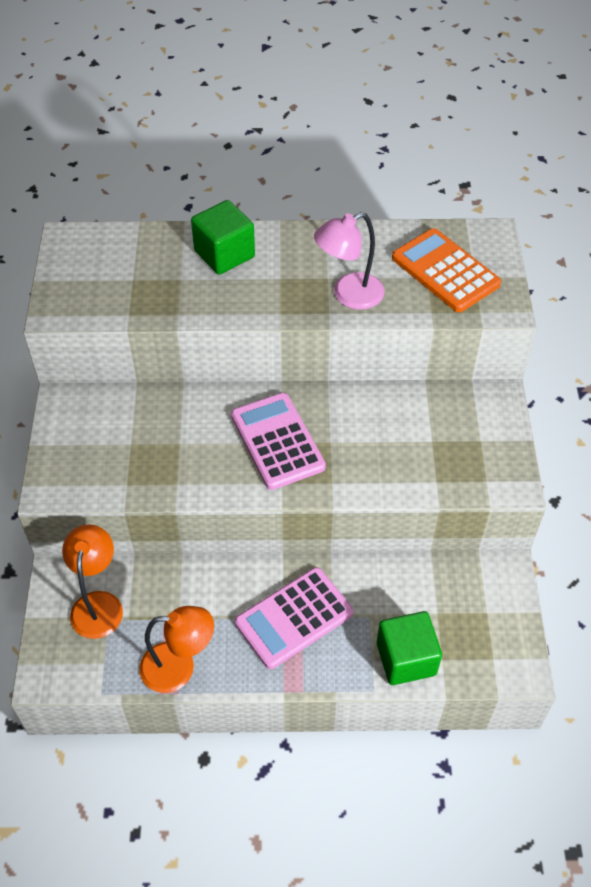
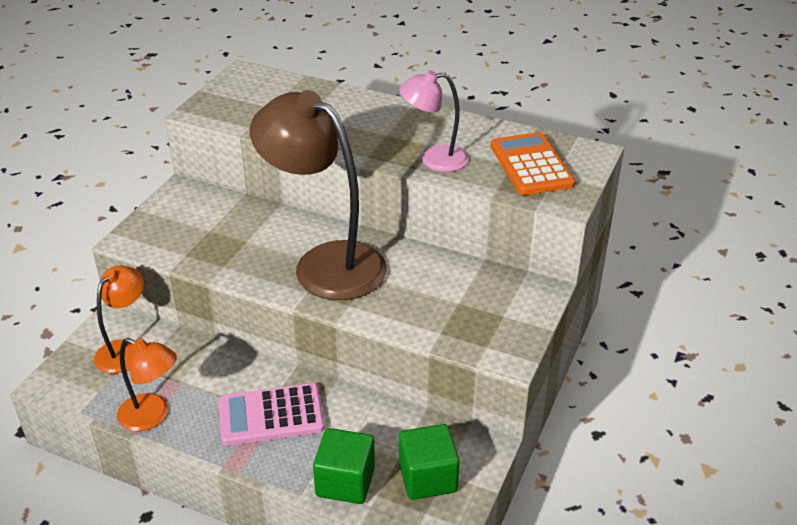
camera: 25 degrees right, 15 degrees down
(224, 254) = (354, 109): green cube -> green cube (427, 477)
(277, 441) = (325, 263): pink calculator -> brown lamp

